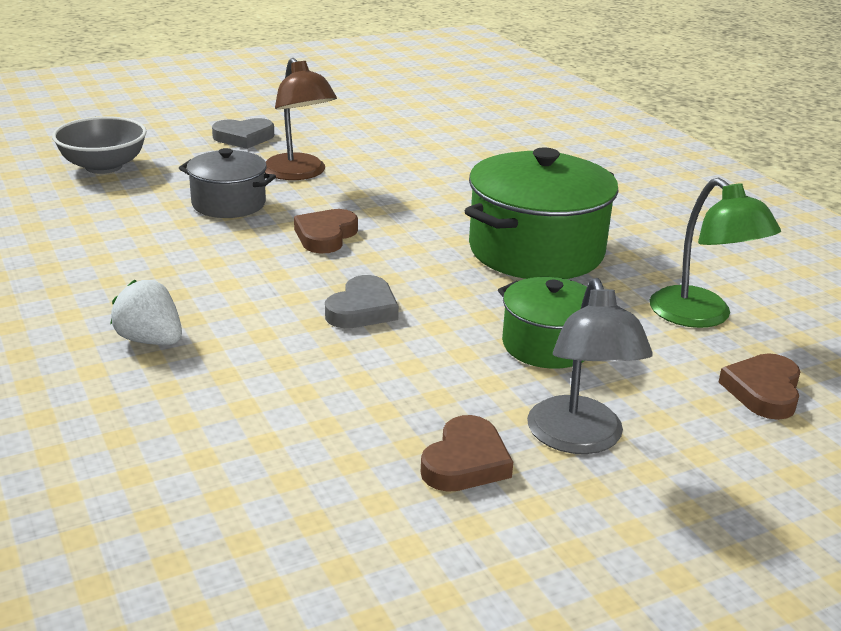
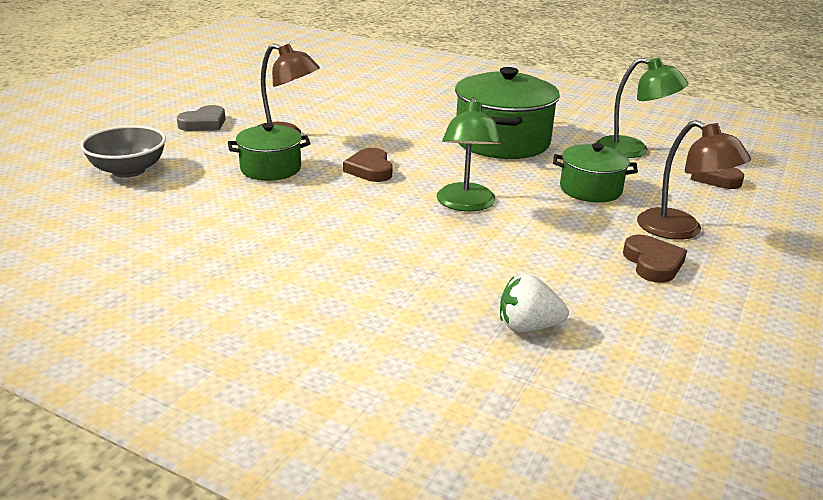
camera: 35 degrees left, 0 degrees up
(150, 340) = (371, 269): white strawberry -> white strawberry (528, 327)
(228, 204) = (271, 169): grey pot -> green pot
(362, 309) = (466, 204): grey heart -> green lamp
(579, 439) = (681, 230): grey lamp -> brown lamp

